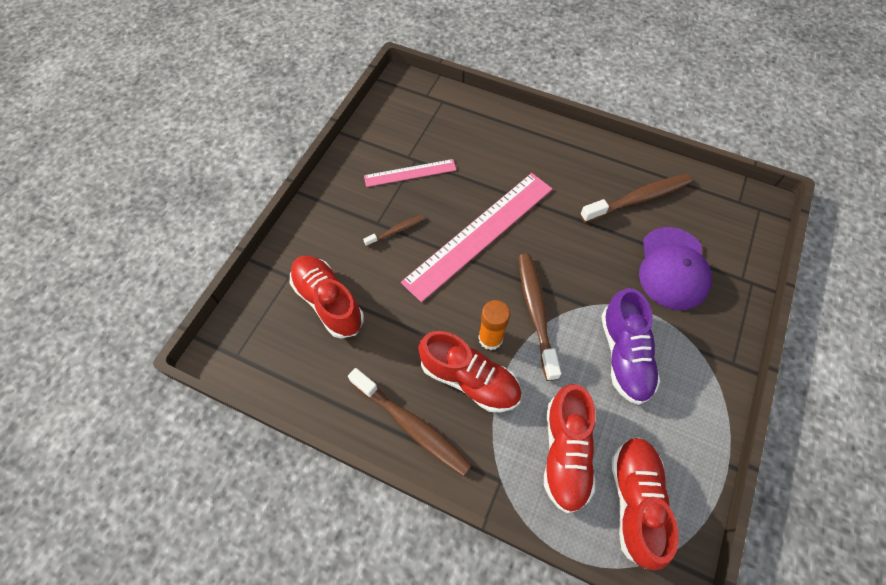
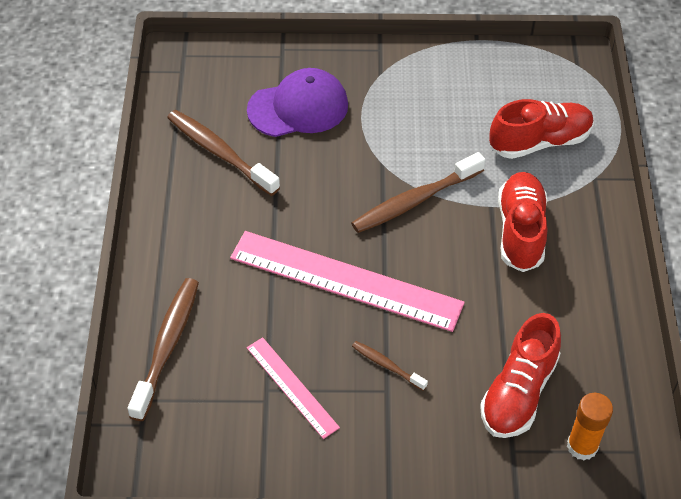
camera: 115 degrees left, 10 degrees down
(412, 426) = (595, 259): brown toothbrush -> brown toothbrush (167, 346)
(490, 338) = (467, 229): orange glue stick -> orange glue stick (582, 446)
(624, 355) = (419, 123): purple shoe -> none
(635, 501) = (547, 89): red shoe -> none

